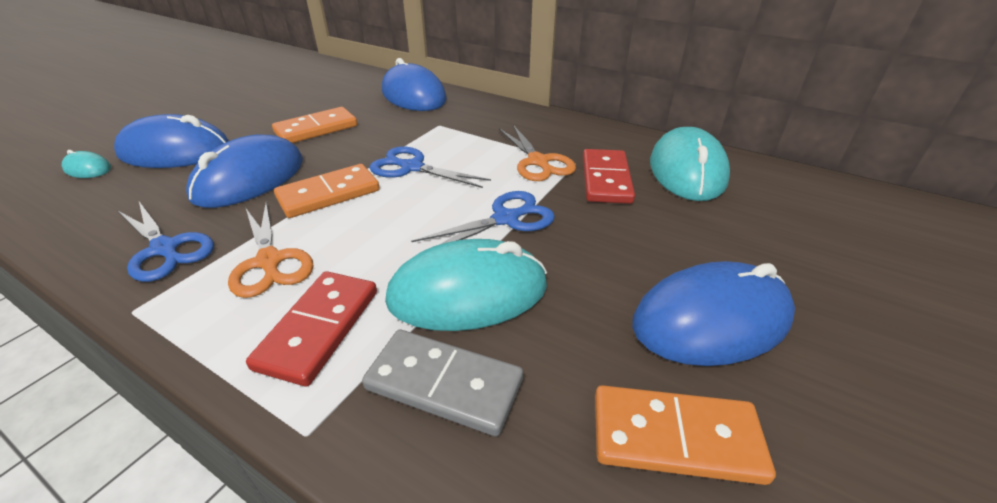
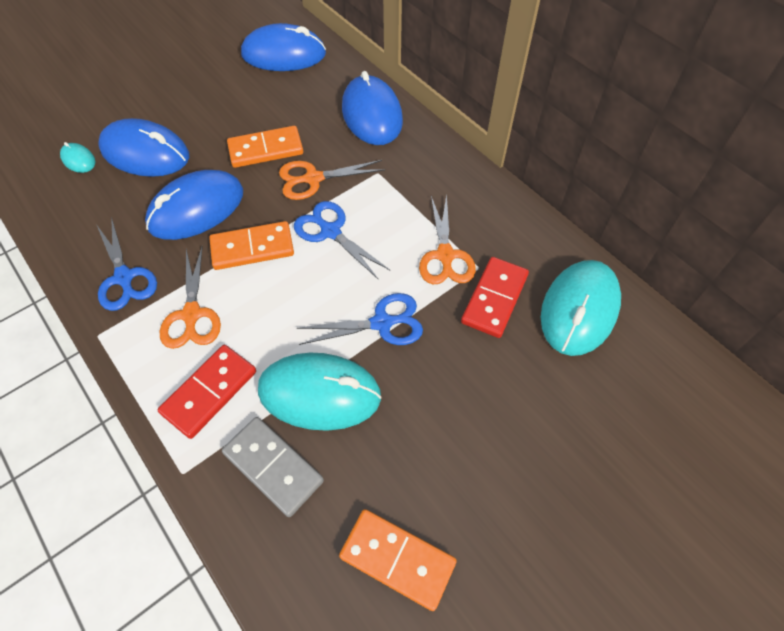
camera: 20 degrees right, 20 degrees up
(375, 138) = (313, 179): none -> orange scissors
(711, 320) = (483, 481): blue mouse -> blue mouse (284, 54)

